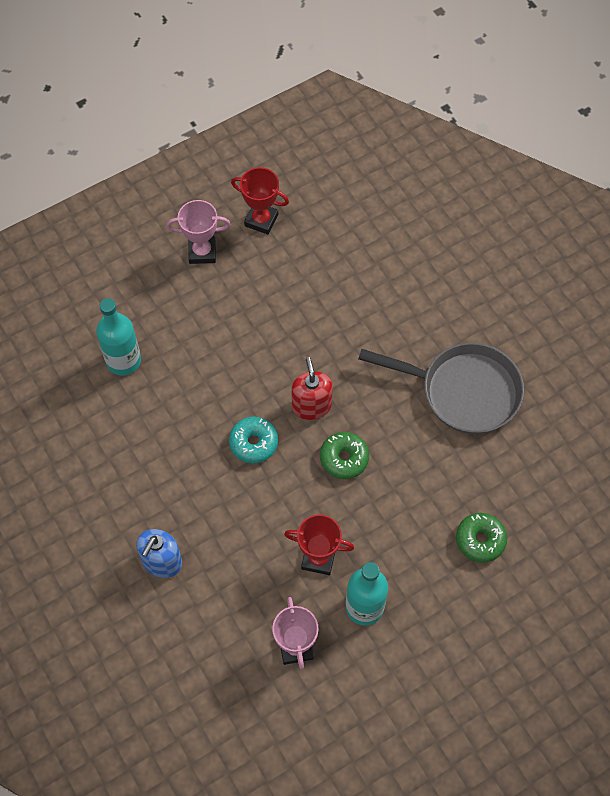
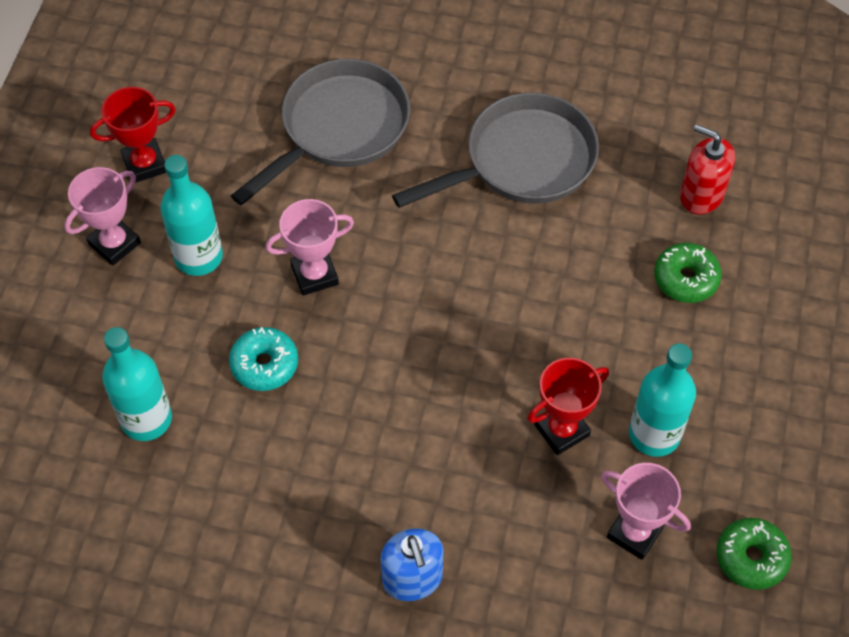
camera: 45 degrees left, 5 degrees down
(235, 296) = (198, 257): none -> turquoise bottle
(253, 443) = (376, 380): turquoise donut -> turquoise donut (264, 364)
(283, 358) = (314, 275): none -> pink trophy
(311, 406) = (394, 295): red soap dispenser -> red soap dispenser (701, 195)
(344, 458) = (481, 316): green donut -> green donut (751, 558)
(383, 286) = (339, 128): none -> grey pan

